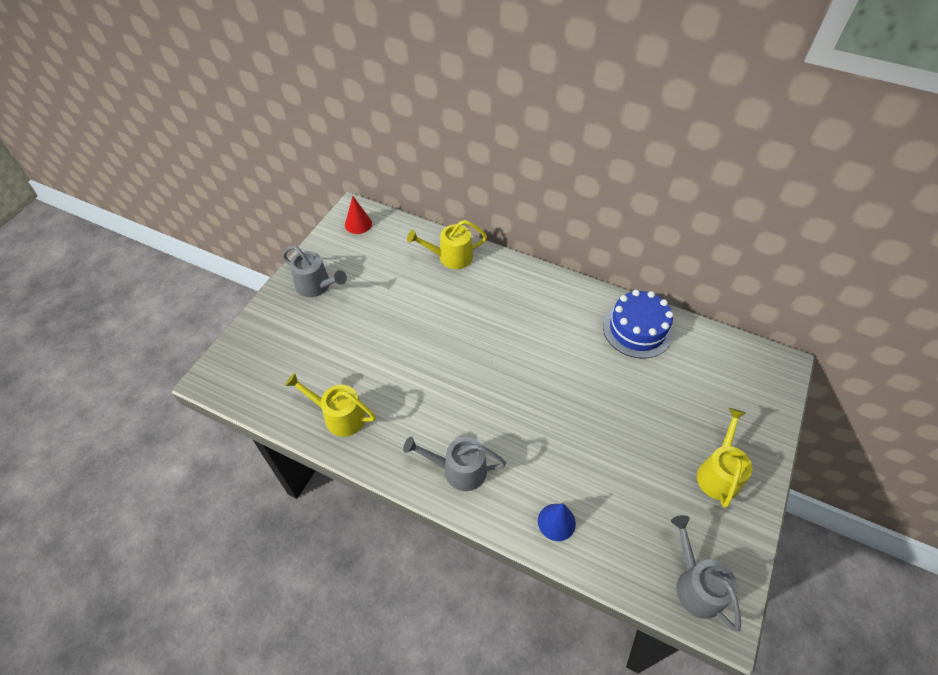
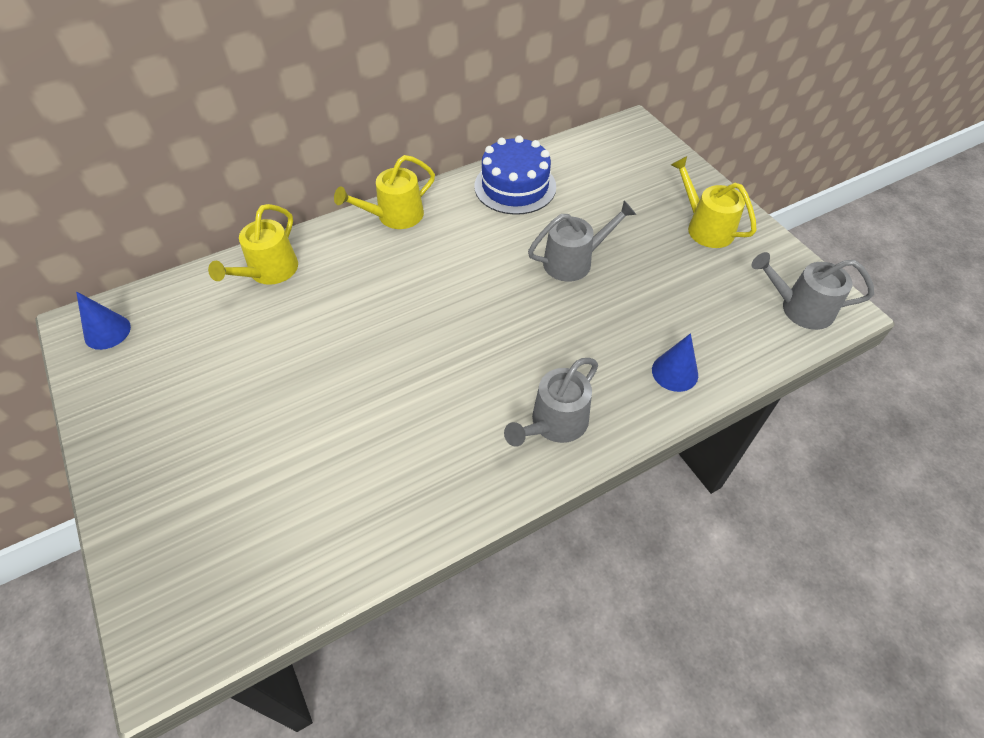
camera: 55 degrees left, 0 degrees up
(316, 286) = (151, 432): grey watering can -> grey watering can (573, 261)
(339, 416) = (381, 511): yellow watering can -> yellow watering can (395, 216)
(358, 224) = (107, 332): red cone -> blue cone

